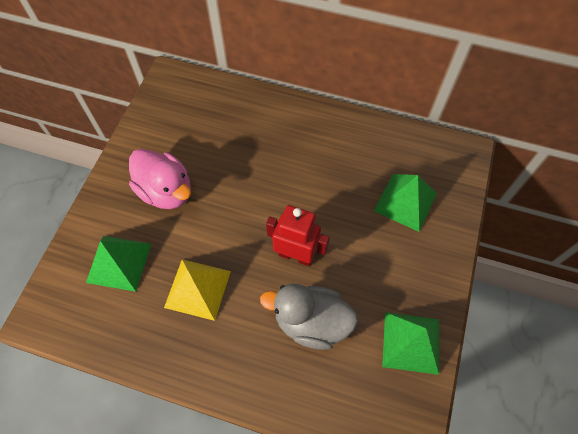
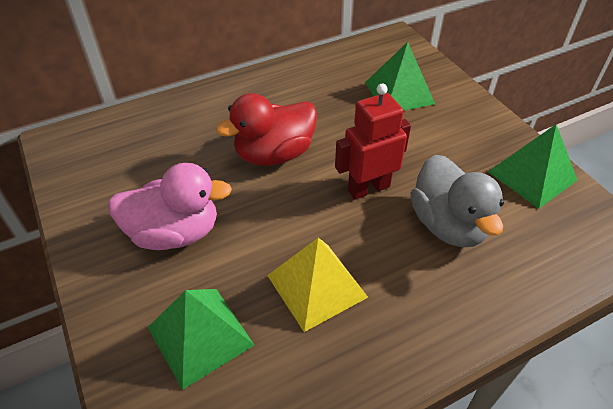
camera: 45 degrees left, 15 degrees down
(270, 183) = (274, 154): none -> red duck
(311, 322) = (448, 225): grey duck -> grey duck turned 75 degrees counterclockwise

